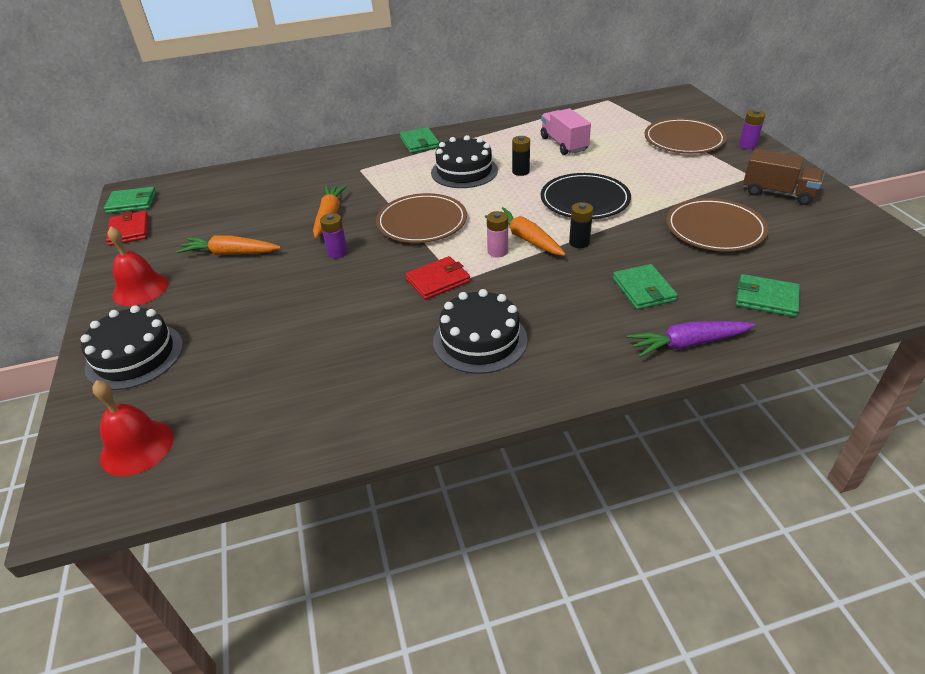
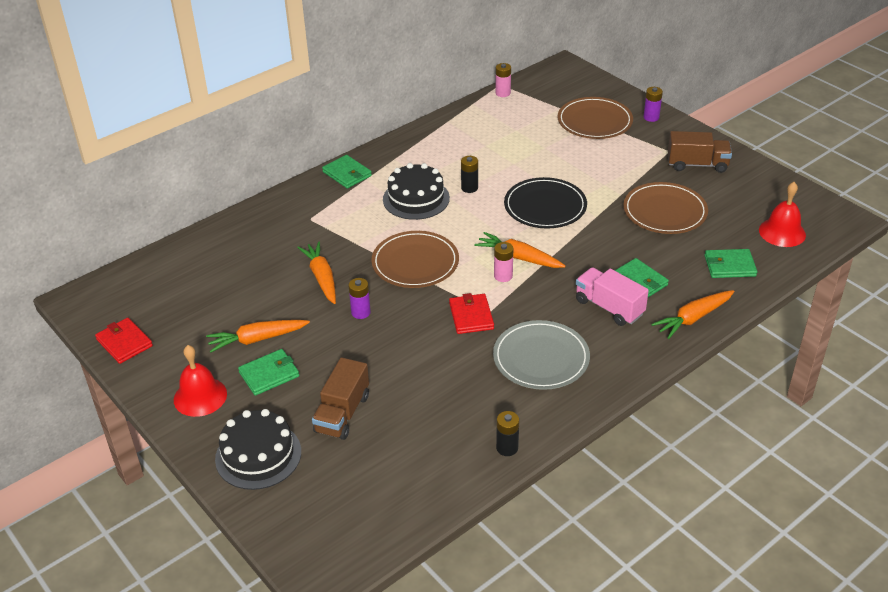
camera: 25 degrees left, 0 degrees up
(132, 203) = (93, 312): green wallet -> green wallet (269, 374)
(137, 447) = (334, 521): red bell -> red bell (782, 232)
(241, 339) = (342, 413): none -> brown truck
(438, 280) = (471, 316): red wallet -> red wallet turned 45 degrees counterclockwise
(480, 340) = (541, 358): black cake -> grey plate
(563, 144) = (490, 147): pink truck -> pink truck (609, 307)
(579, 242) = (565, 251): black battery -> black battery (507, 448)
(606, 106) = (503, 93): none -> pink battery
(687, 344) = (693, 318): purple carrot -> orange carrot

